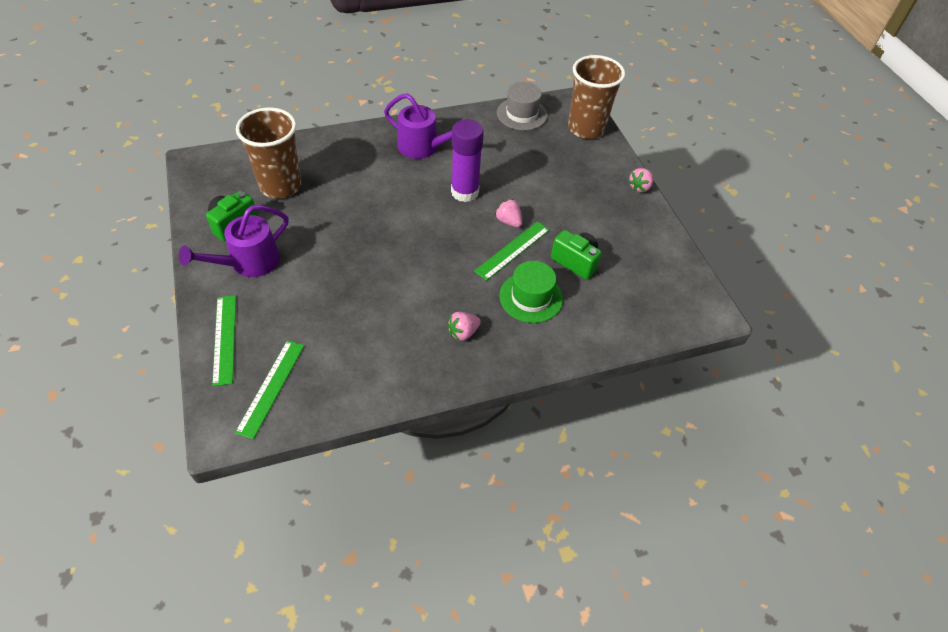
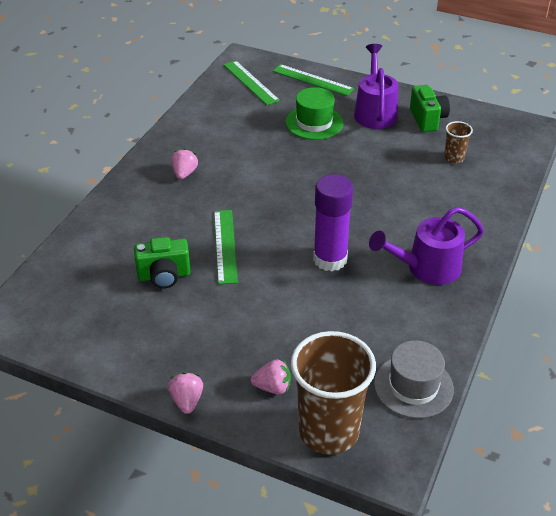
camera: 135 degrees right, 10 degrees down
(280, 185) = (454, 158): brown cup -> brown cup, size x0.46
(508, 221) = (260, 264): pink strawberry -> pink strawberry (273, 387)
(531, 297) = (167, 225): green hat -> green hat (314, 123)

